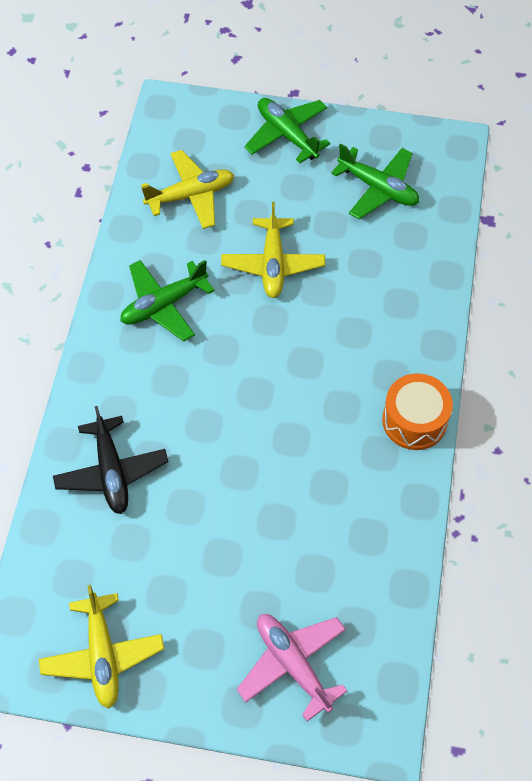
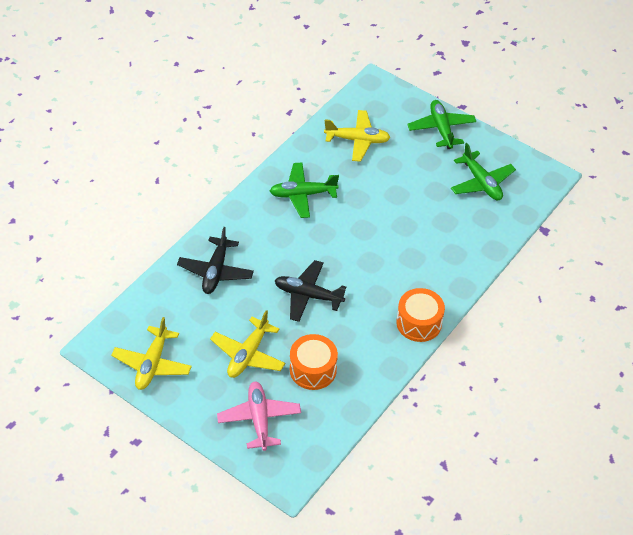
camera: 25 degrees right, 10 degrees down
(253, 449) = (308, 295): none -> black plane
(273, 264) = (385, 199): yellow plane -> yellow plane (248, 354)
(321, 554) = (313, 369): none -> orange drum

